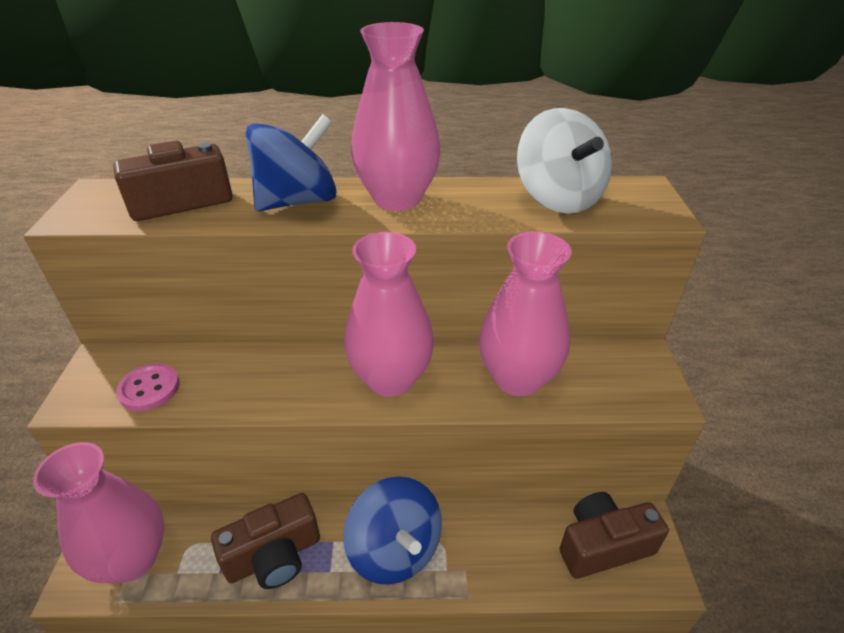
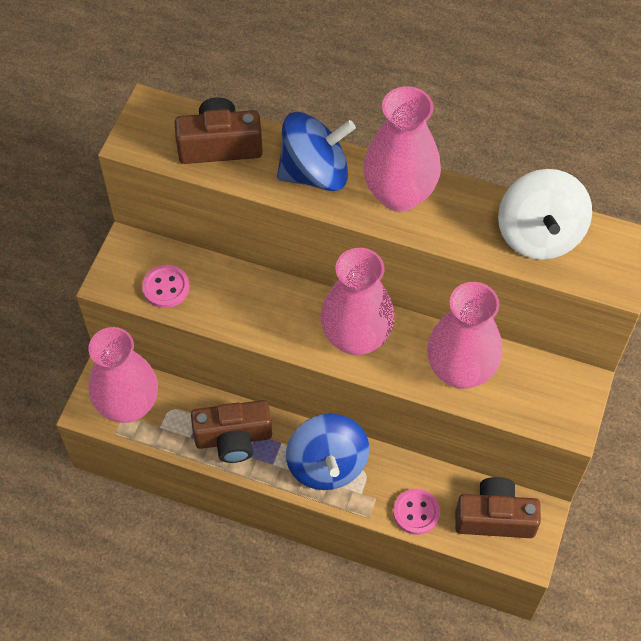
camera: 20 degrees right, 20 degrees up
(517, 571) = (416, 512): none -> pink button

